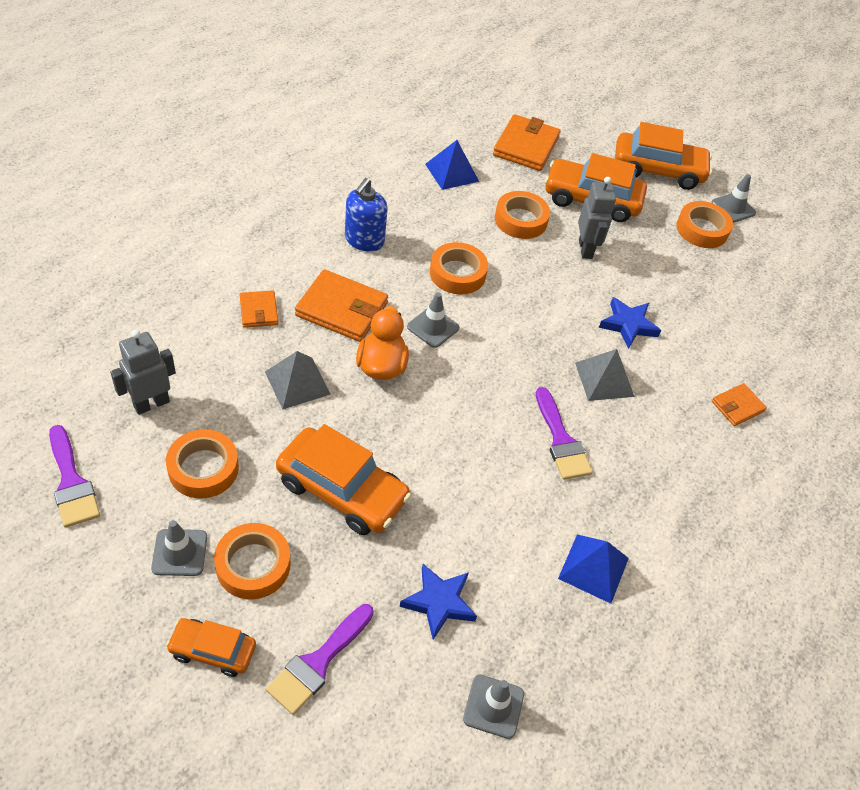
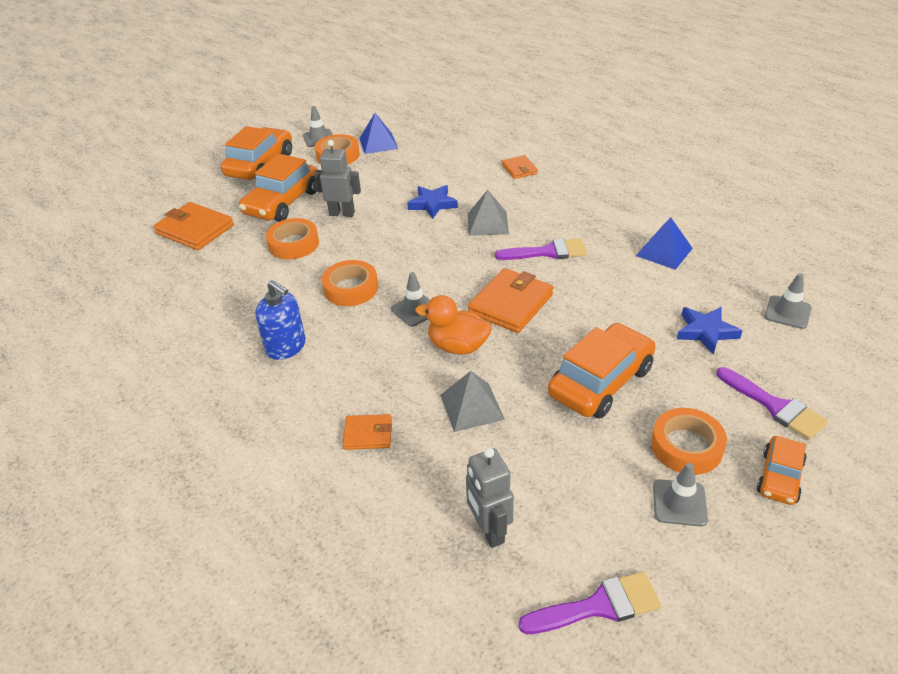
camera: 70 degrees left, 10 degrees down
(203, 468) = (577, 483): orange tape -> none
(342, 309) = (379, 369): orange wallet -> orange wallet (511, 304)
(452, 172) = (210, 279): blue pyramid -> blue pyramid (378, 143)

